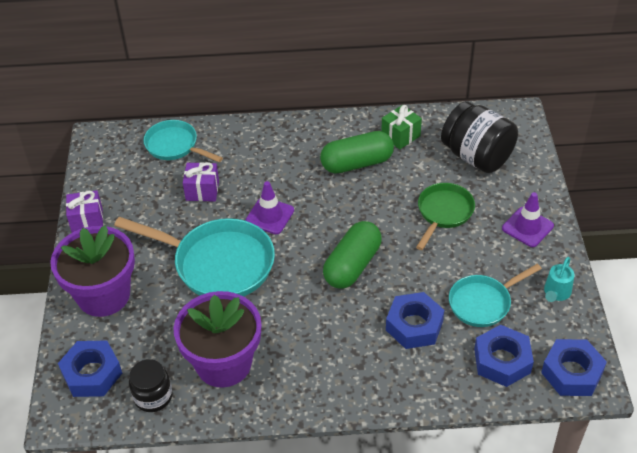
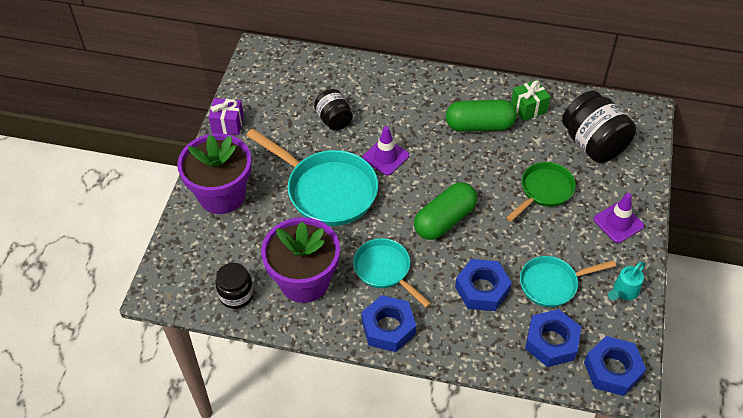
camera: 15 degrees right, 5 degrees up
(92, 373) = (192, 262): blue nut -> blue nut (388, 327)
(175, 146) = (322, 73): turquoise pan -> turquoise pan (385, 270)
(202, 190) = (334, 120): purple gift -> black jar

